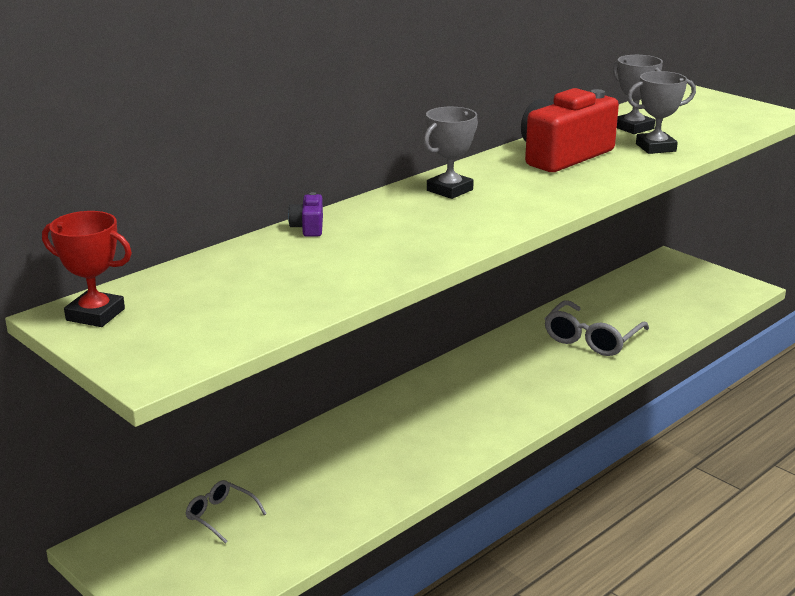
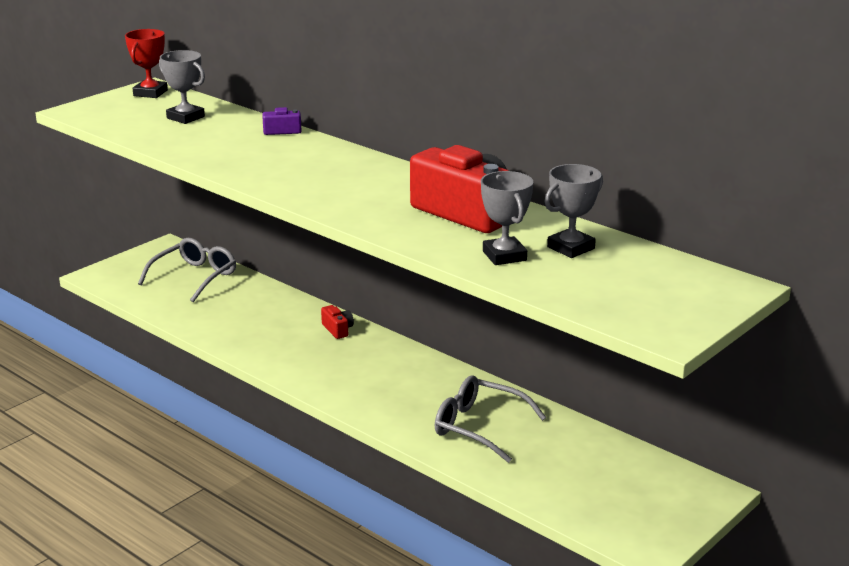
camera: 85 degrees right, 0 degrees up
(220, 516) = (195, 277): grey glasses -> grey glasses, size x1.78
(395, 406) = (338, 329): none -> red camera
(450, 190) = (364, 170): grey trophy -> grey trophy (185, 117)

